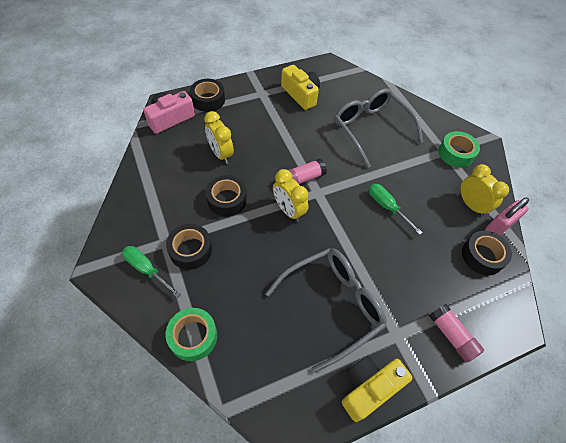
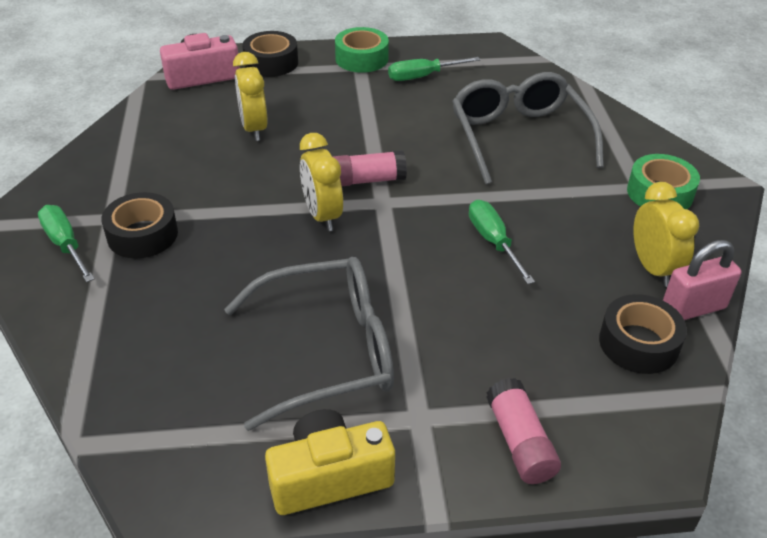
camera: 20 degrees right, 15 degrees down
(193, 336) = (85, 340): green tape -> green tape (361, 58)
(227, 200) = (232, 185): black tape -> none
(301, 94) = (422, 76): yellow camera -> green screwdriver

